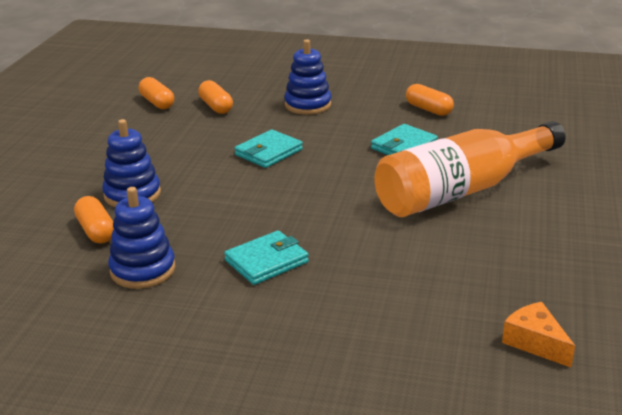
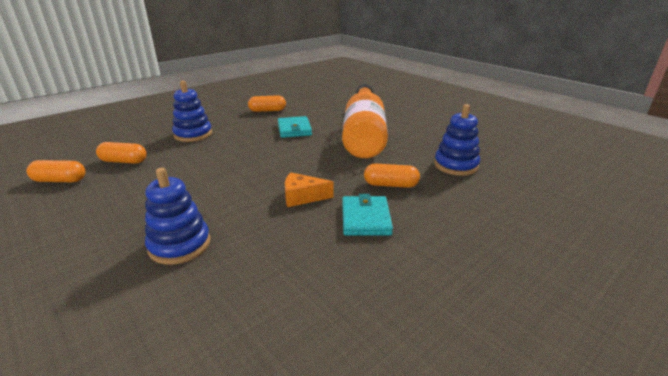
camera: 55 degrees left, 0 degrees up
(96, 231) = (206, 289): orange capsule -> orange capsule (390, 185)
(143, 270) = (309, 283): blue stacking toy -> blue stacking toy (455, 165)
(268, 152) = (225, 167): turquoise wallet -> none
(535, 342) = (529, 171): orange cheese -> orange cheese (302, 197)

